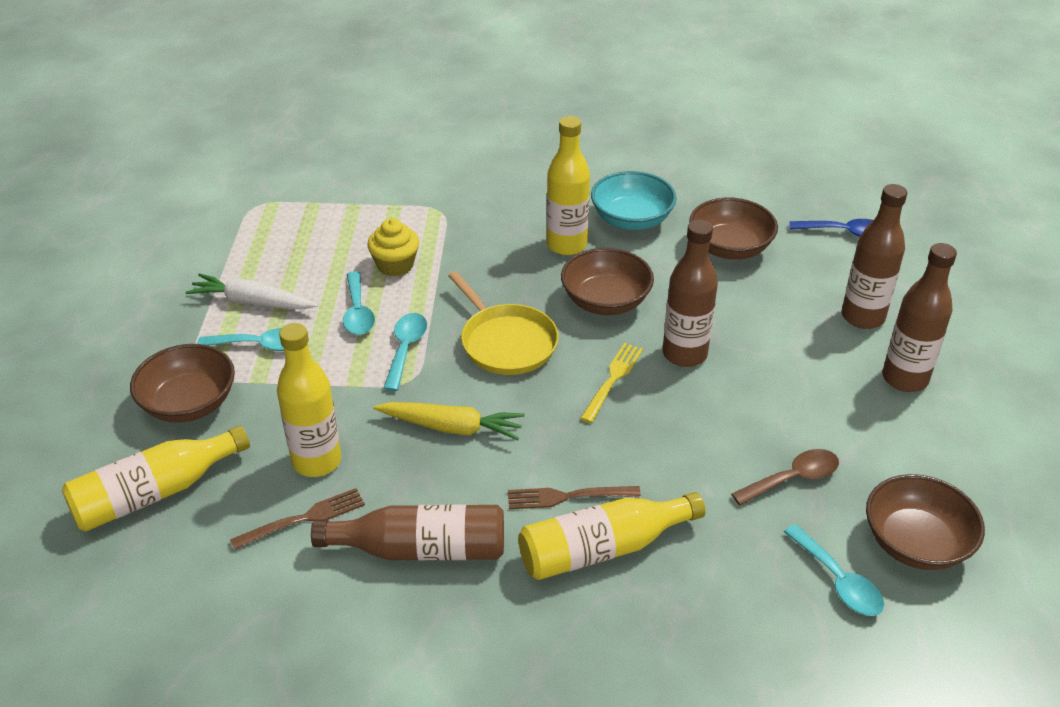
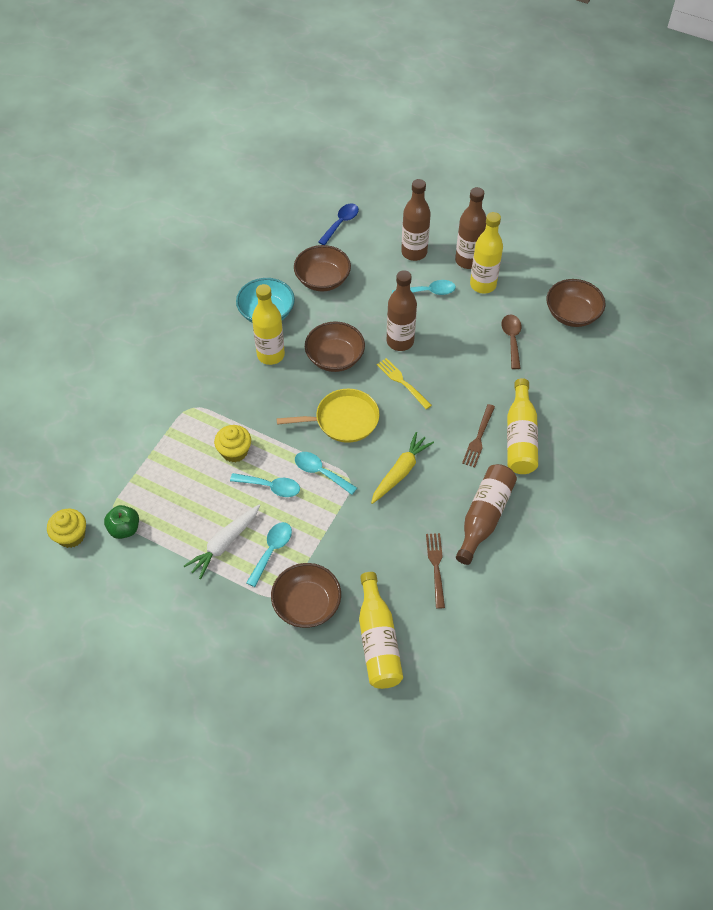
camera: 65 degrees left, 15 degrees up
(213, 188) = (71, 536): none -> yellow cupcake
(239, 221) = (124, 529): none -> green apple
(317, 461) = (393, 547): yellow bottle -> yellow bottle (483, 285)
(838, 580) = (580, 354): turquoise spoon -> turquoise spoon (428, 292)

